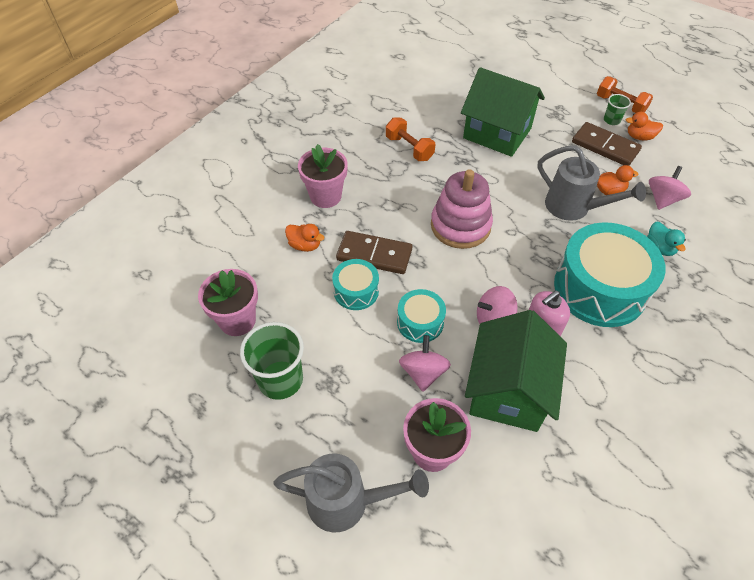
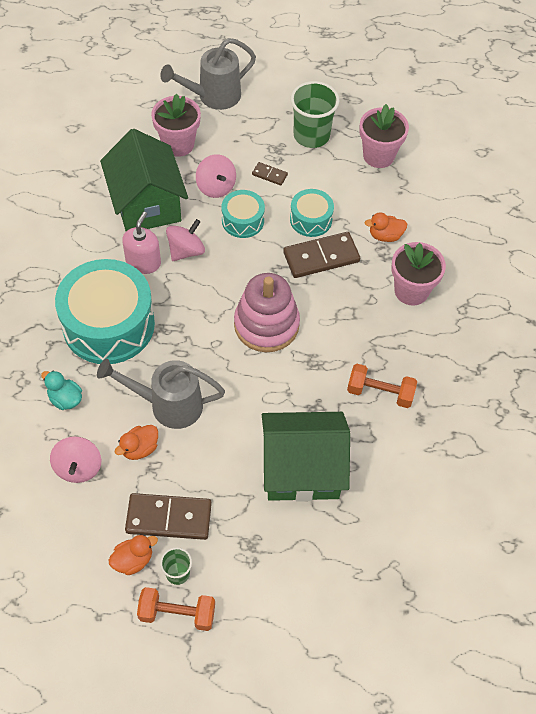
camera: 145 degrees right, 5 degrees up
(359, 357) = (269, 175): none -> brown domino

